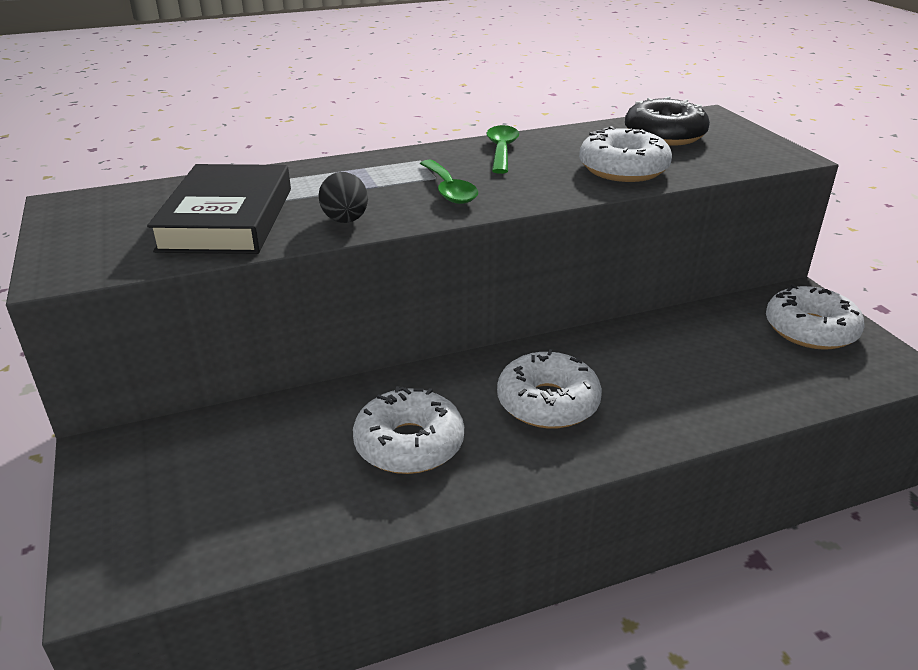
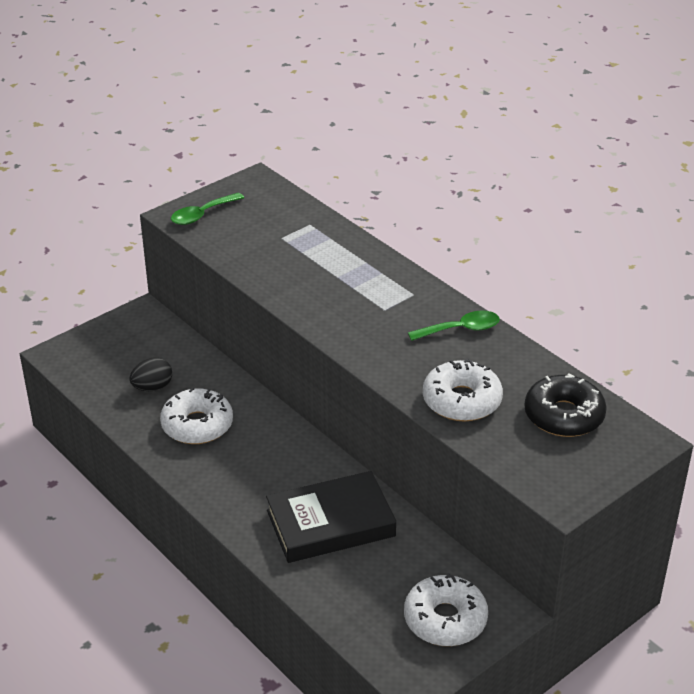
camera: 70 degrees right, 5 degrees up
(227, 219) = (268, 245): black book -> black book (330, 523)
(345, 220) = (290, 290): black egg -> black egg (152, 387)
(449, 190) = (365, 321): green spoon -> green spoon (202, 215)
(548, 402) = (267, 478): white donut -> none

